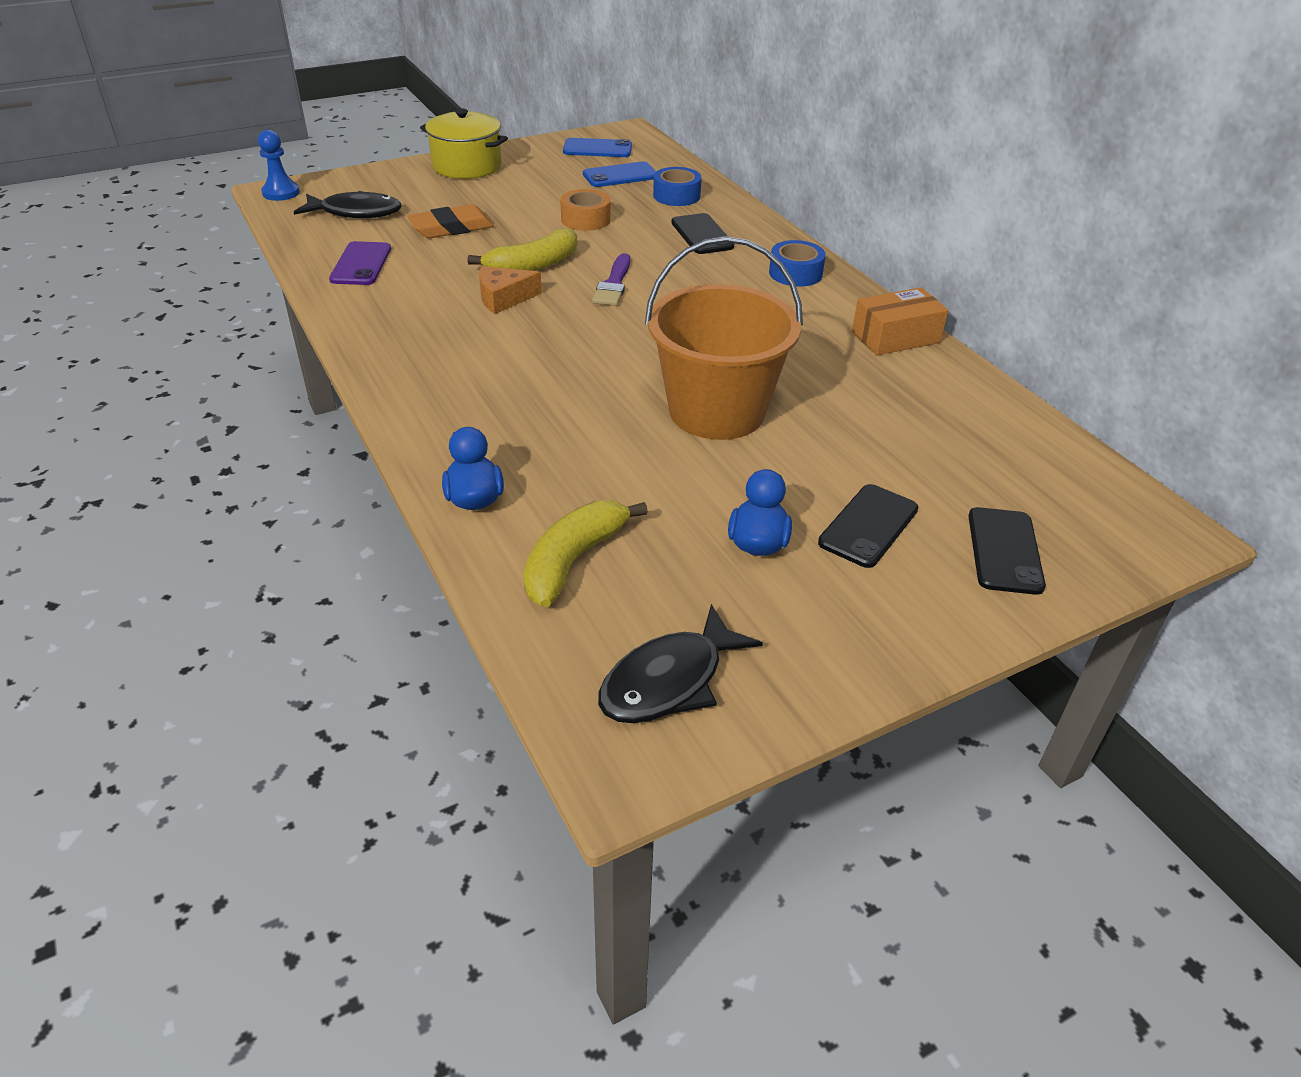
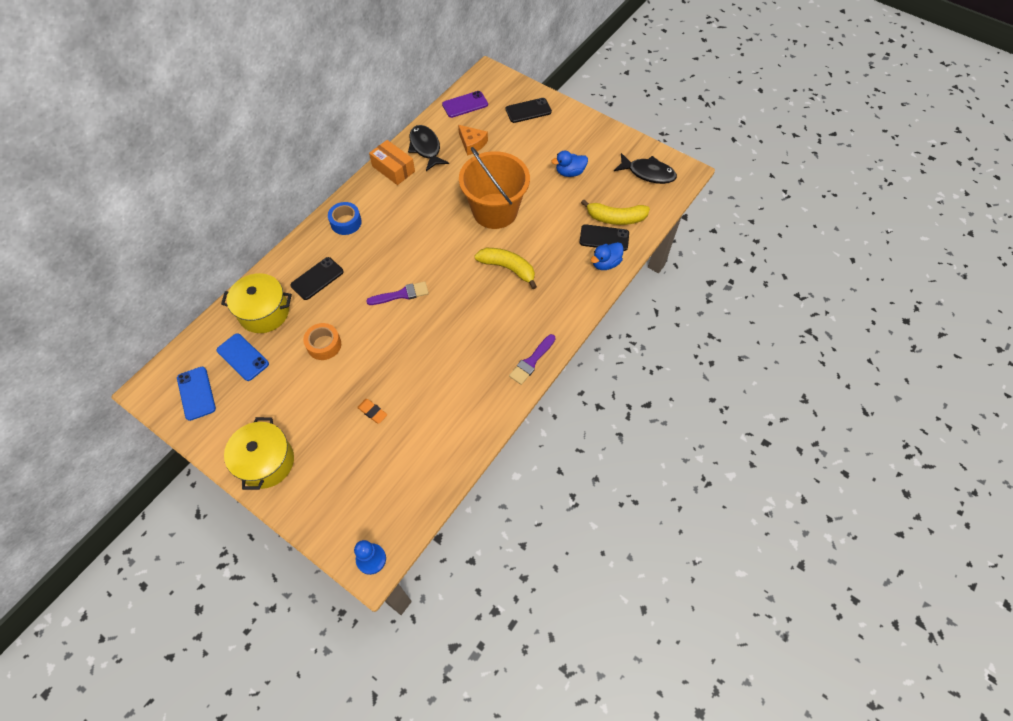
camera: 115 degrees left, 20 degrees up
(356, 212) = (378, 484): black fish -> black fish (425, 148)
(361, 264) = (446, 431): purple phone -> purple phone (465, 104)
(376, 353) = (531, 361): none -> purple brush
(451, 228) = (372, 412): orange eraser -> orange eraser, size x0.56
(503, 298) = (445, 336): orange cheese -> orange cheese (472, 144)
(533, 265) = (400, 342): yellow banana -> yellow banana (508, 268)
(676, 196) = (264, 312): blue tape -> yellow pot
(868, 526) = (539, 146): black phone -> black phone (604, 238)

